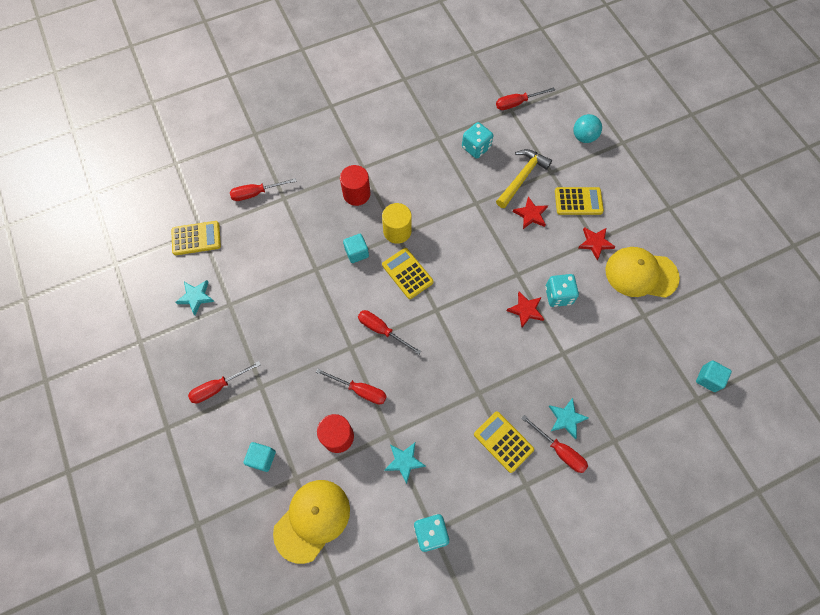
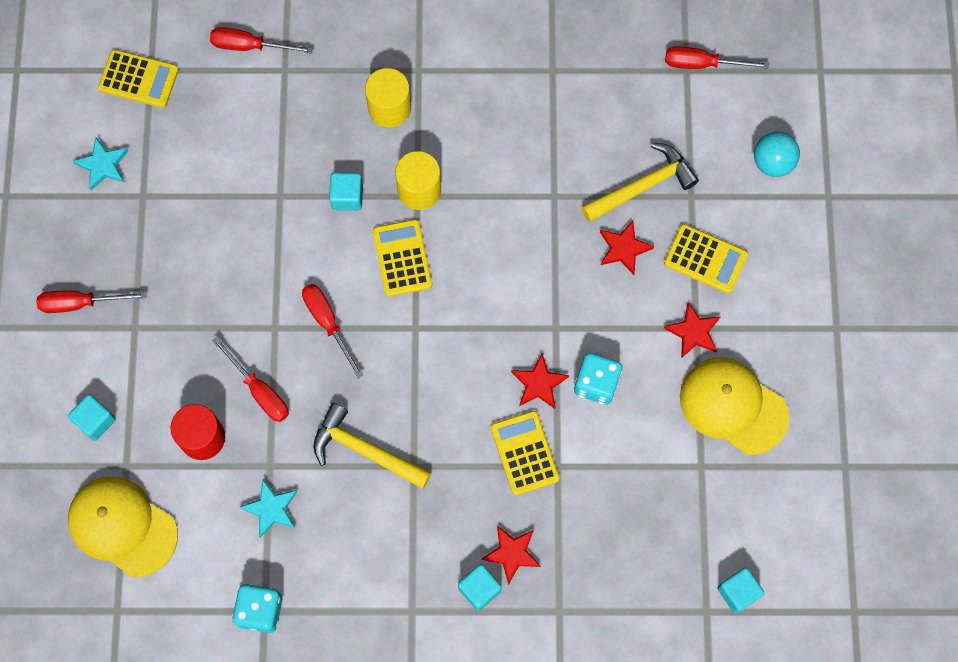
camera: 25 degrees right, 5 degrees up
(312, 520) = (122, 526): yellow cap -> yellow cap turned 120 degrees counterclockwise
(356, 194) = (389, 108): red cylinder -> yellow cylinder
(444, 397) = (364, 450): none -> yellow hammer
(476, 147) = (600, 110): turquoise dice -> none
(503, 442) = (412, 544): yellow calculator -> yellow calculator (524, 453)
(559, 450) = (479, 589): red screwdriver -> turquoise cube
(566, 418) = (512, 553): turquoise star -> red star

